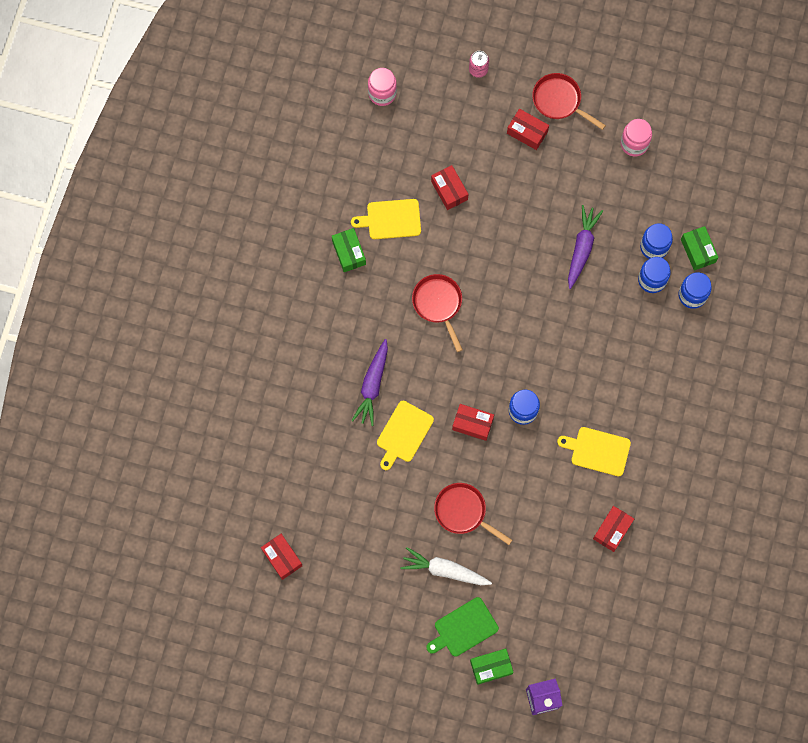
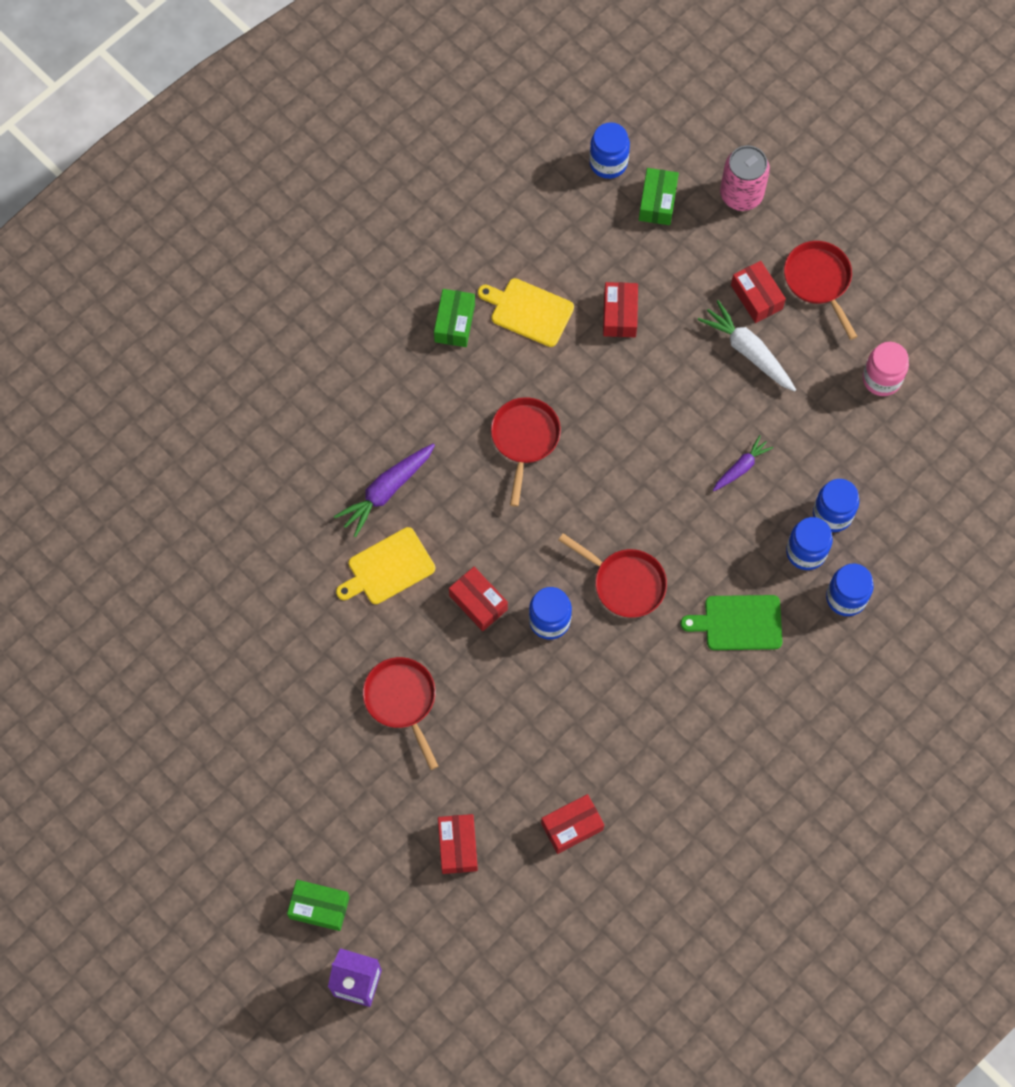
camera: 30 degrees right, 5 degrees down
(282, 558) = (152, 633): red box -> red box (458, 846)
(382, 93) = (608, 163): pink jar -> blue jar
(444, 570) = (336, 757): white carrot -> white carrot (748, 351)
(463, 628) = (315, 841): green cutting board -> green cutting board (739, 623)
(478, 69) = (741, 194): pink can -> pink can, size x1.65
(555, 361) = (625, 583): none -> red pan
(582, 248) = (741, 467): purple carrot -> purple carrot, size x0.61
(597, 451) = (612, 720): yellow cutting board -> none
(698, 251) = (885, 548): green box -> green box (657, 202)

